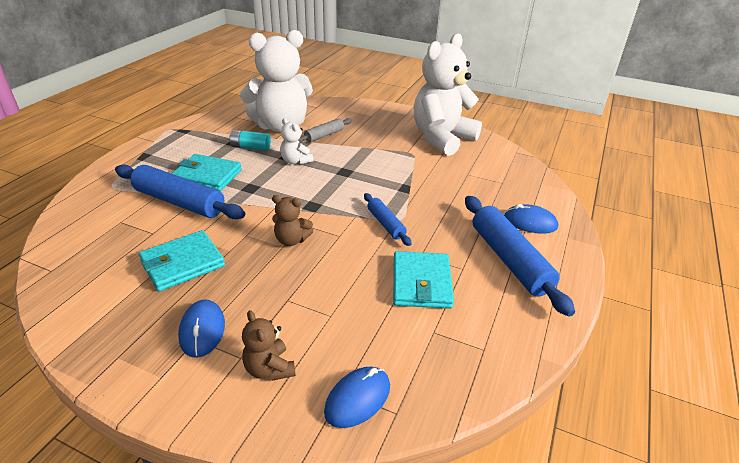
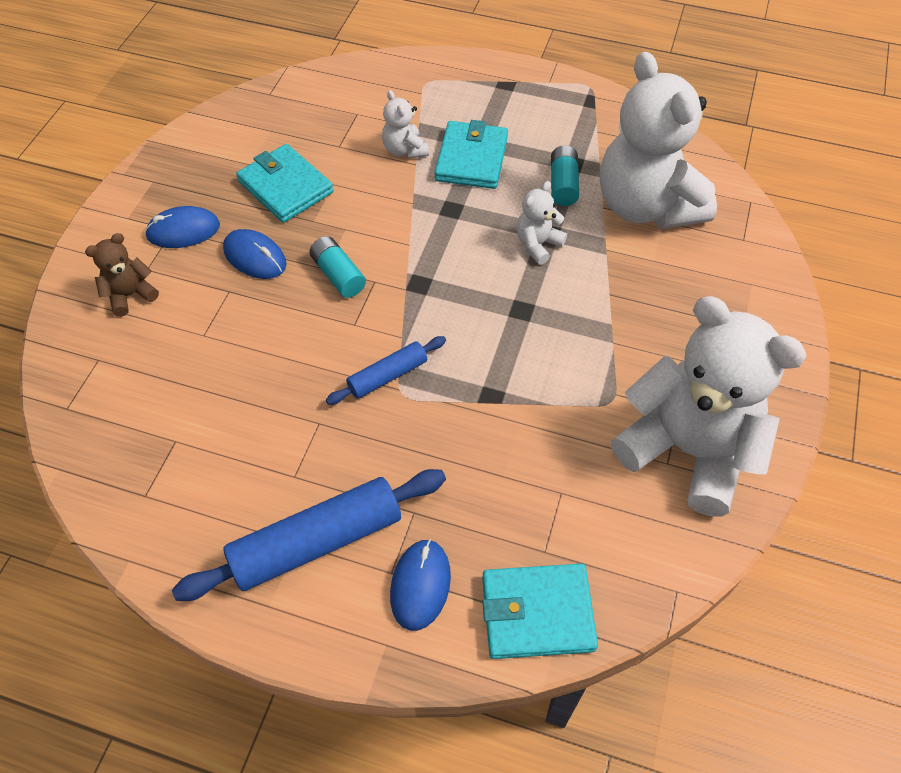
camera: 85 degrees right, 20 degrees up
(179, 202) = (404, 150): blue rolling pin -> white teddy bear
(291, 240) = (338, 275): brown teddy bear -> turquoise battery
(324, 135) = (634, 267): grey rolling pin -> none
(357, 399) = (86, 373): blue mouse -> blue mouse (255, 257)
(421, 283) = (261, 425): turquoise wallet -> turquoise wallet (537, 613)

